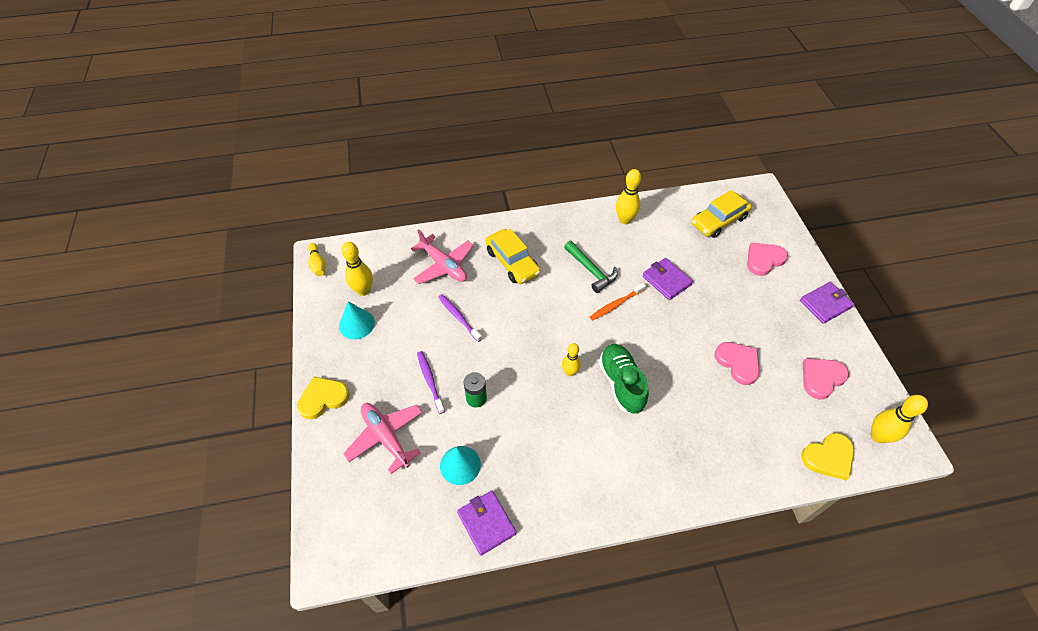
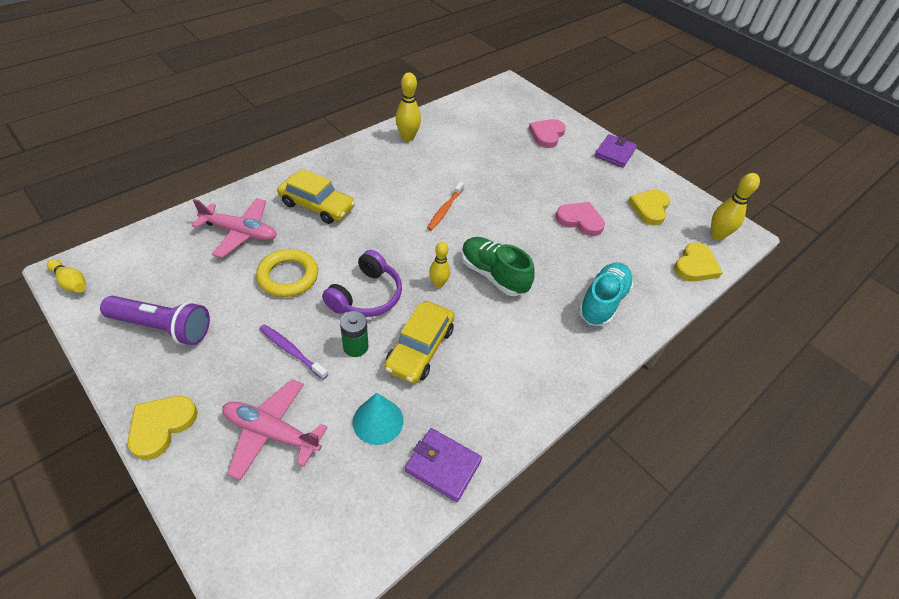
camera: 35 degrees left, 5 degrees down
(357, 324) = (163, 327): turquoise cone -> purple flashlight
(363, 290) = (152, 289): yellow bowling pin -> none
(459, 317) = (288, 276): purple toothbrush -> yellow ring
(507, 358) = (366, 295): none -> purple headphones
(591, 270) = (403, 188): green hammer -> none
(666, 280) = (477, 175): purple wallet -> none
(705, 451) = (602, 302): none -> turquoise shoe
(718, 220) = (491, 116): yellow car -> yellow car (420, 348)
(821, 378) = (649, 208): pink heart -> yellow heart

